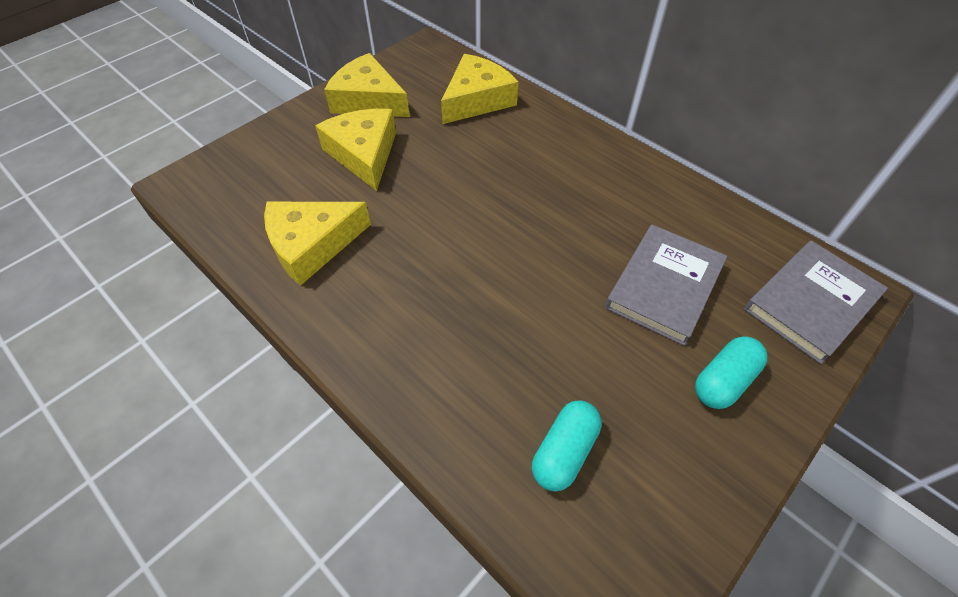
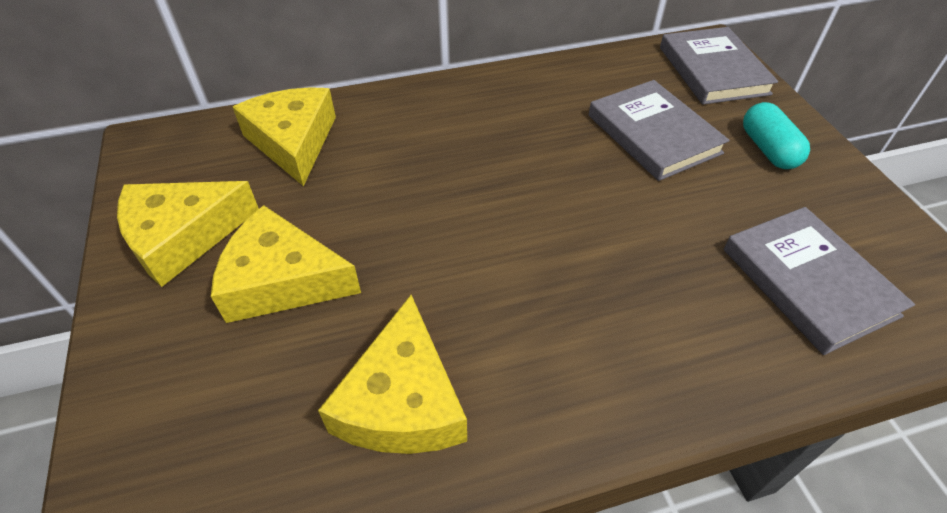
camera: 60 degrees left, 5 degrees down
(564, 451) = (808, 282): turquoise capsule -> grey book

